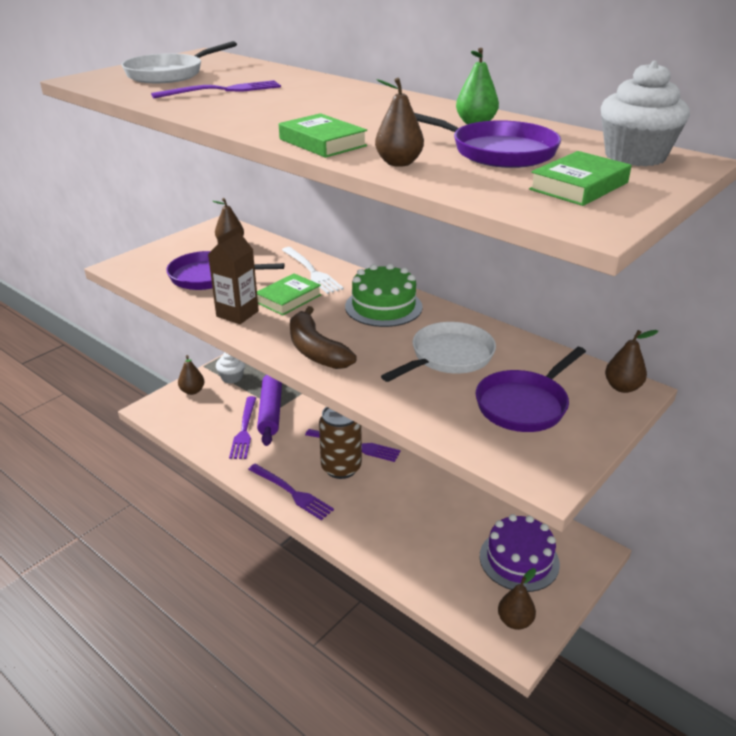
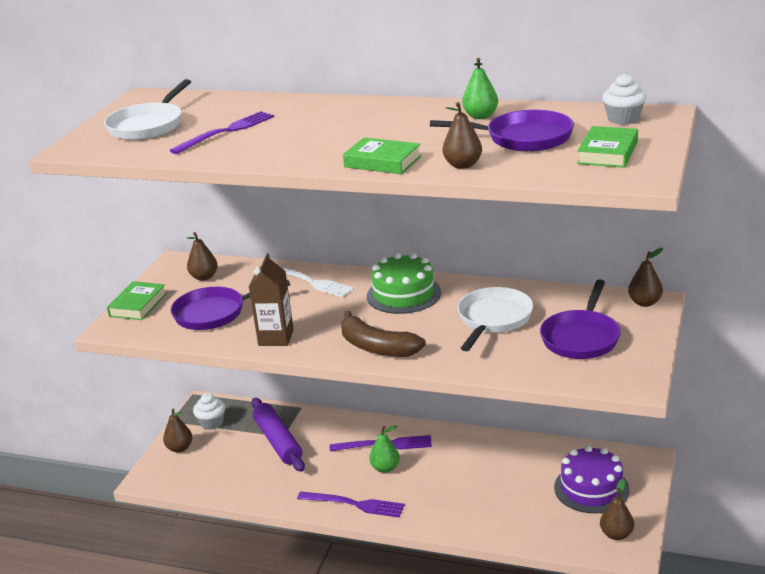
camera: 20 degrees left, 5 degrees down
(244, 430) = (264, 466): purple fork -> none
(288, 299) = (311, 311): green book -> green book (138, 305)
(341, 468) = (385, 468): brown can -> green pear
(635, 156) = (623, 119): white cupcake -> white cupcake, size x0.66

